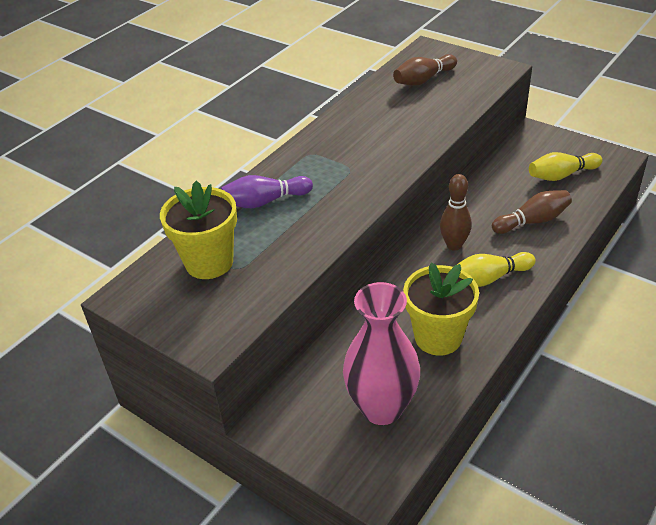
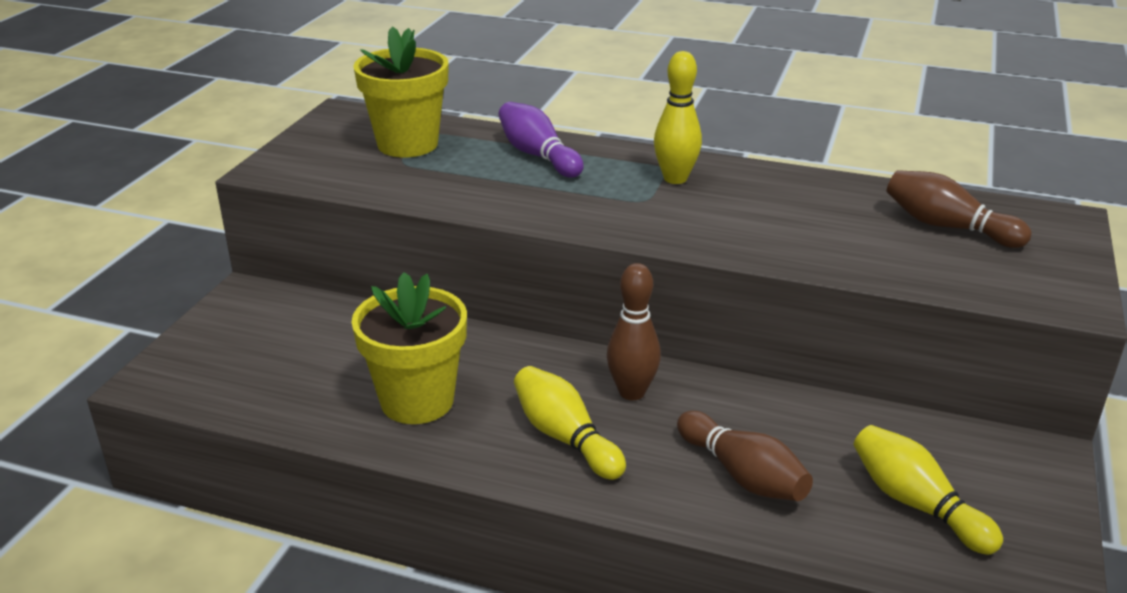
camera: 70 degrees right, 10 degrees down
(328, 152) = (675, 178): none -> yellow bowling pin
(382, 408) = (277, 370): pink vase -> none

